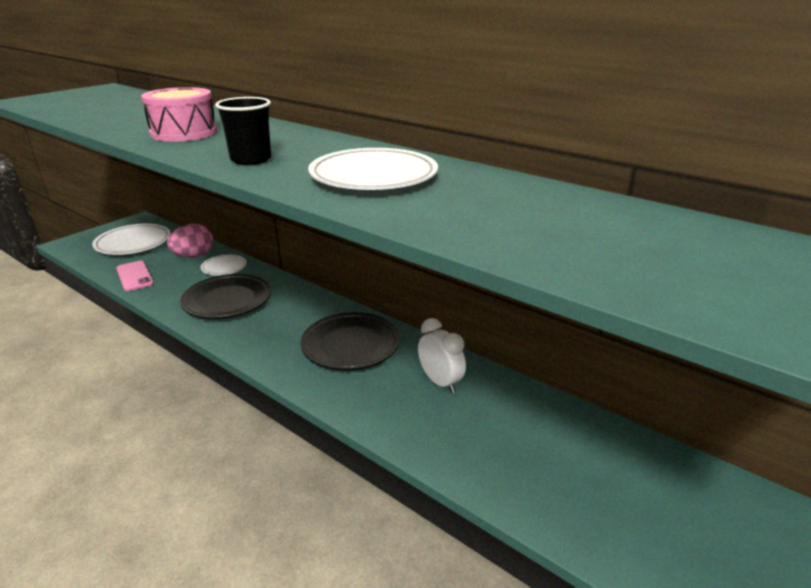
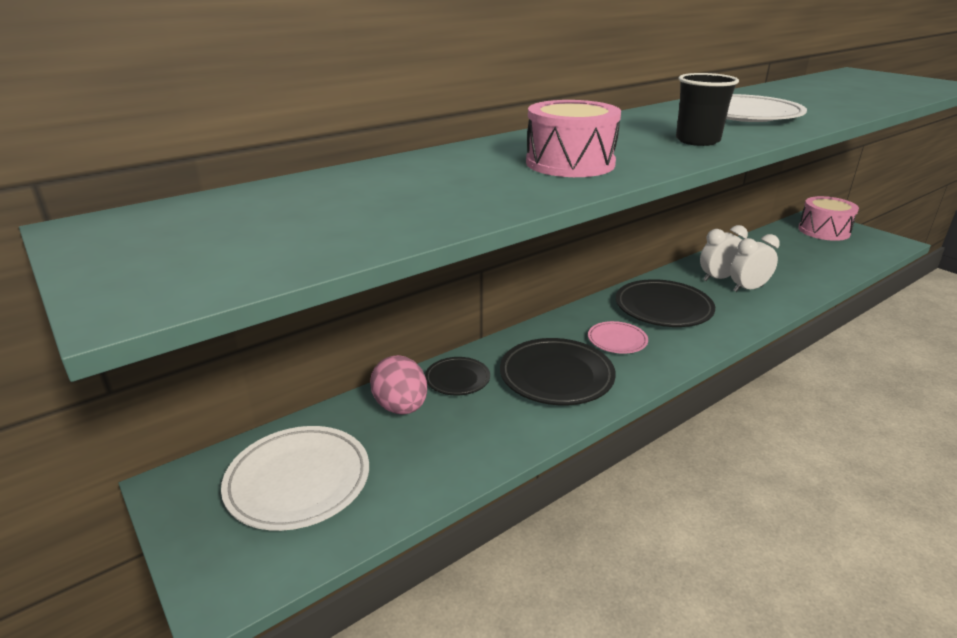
camera: 75 degrees left, 0 degrees up
(134, 276) = (446, 466): pink phone -> none
(224, 267) = (457, 379): white plate -> black plate
(283, 323) = (617, 340): none -> pink plate
(421, 404) = (748, 289): none -> white clock
(708, 511) = (823, 231): none -> pink drum

